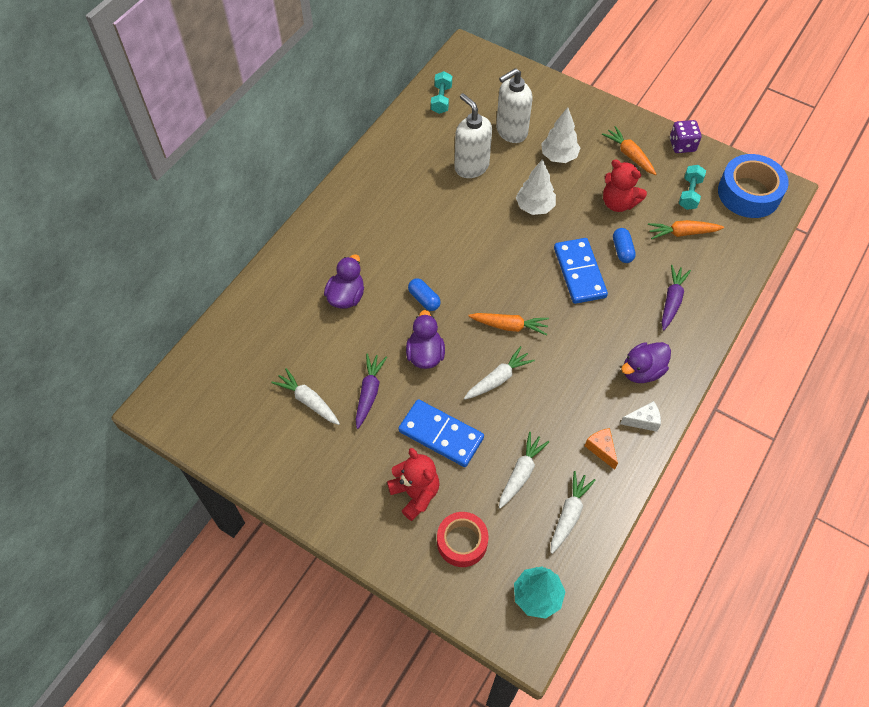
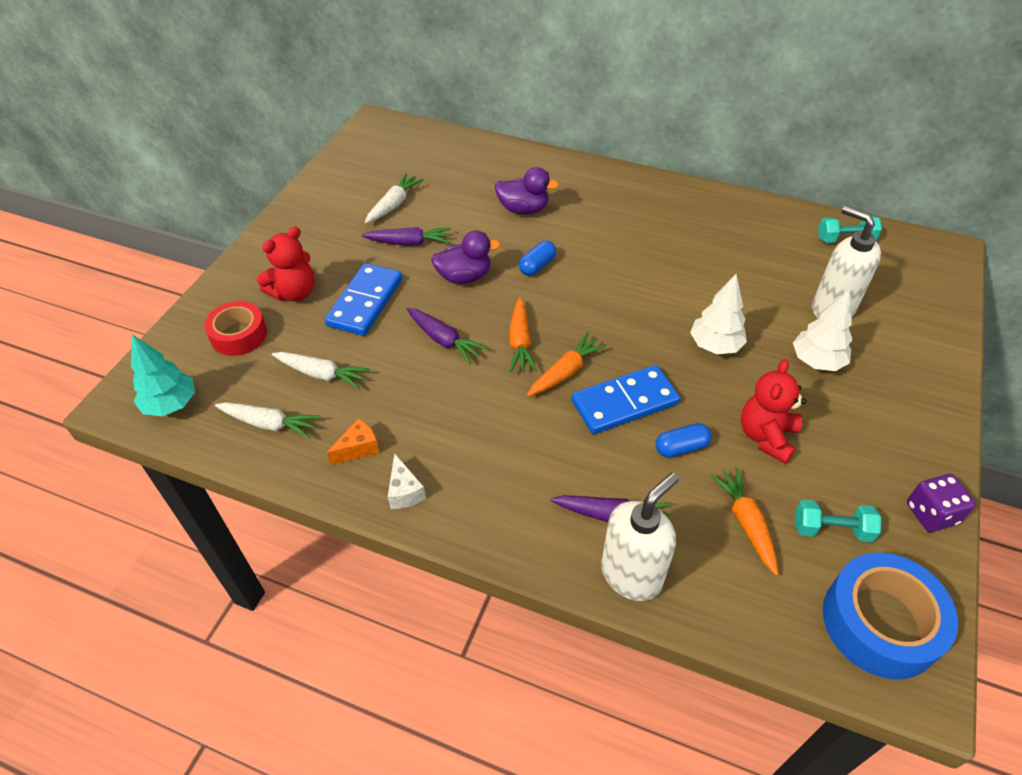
camera: 80 degrees right, 10 degrees down
(471, 166) = (751, 279): white soap dispenser -> white soap dispenser (631, 574)
(498, 379) = (444, 340): white carrot -> purple carrot
(629, 155) = (867, 443): orange carrot -> orange carrot (565, 372)
(642, 371) = (482, 485): purple duck -> none

